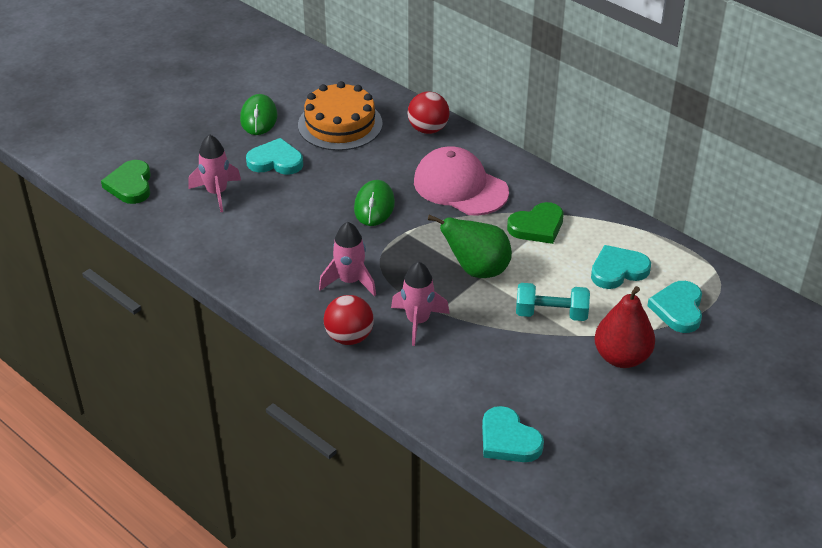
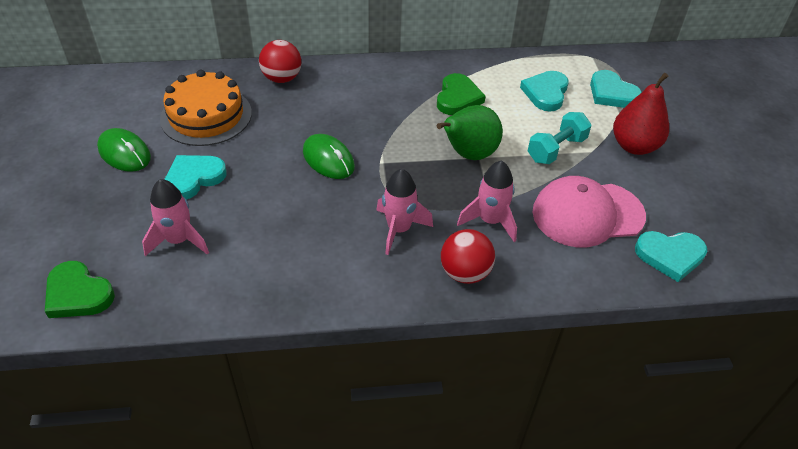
camera: 50 degrees left, 5 degrees up
(460, 186) = (367, 104): pink cap -> pink cap (587, 214)

